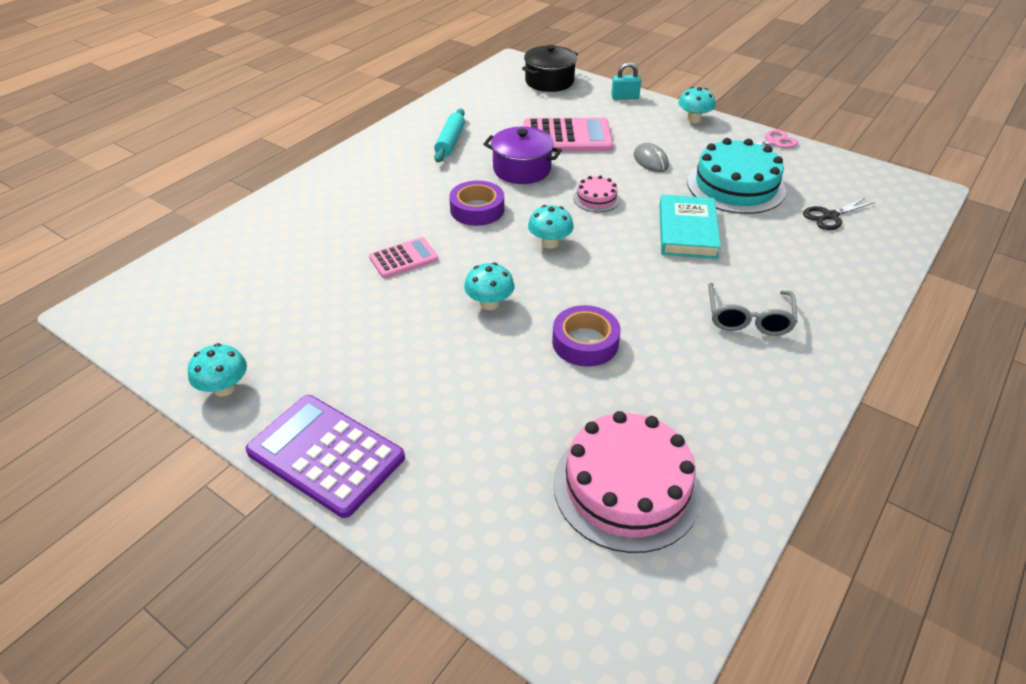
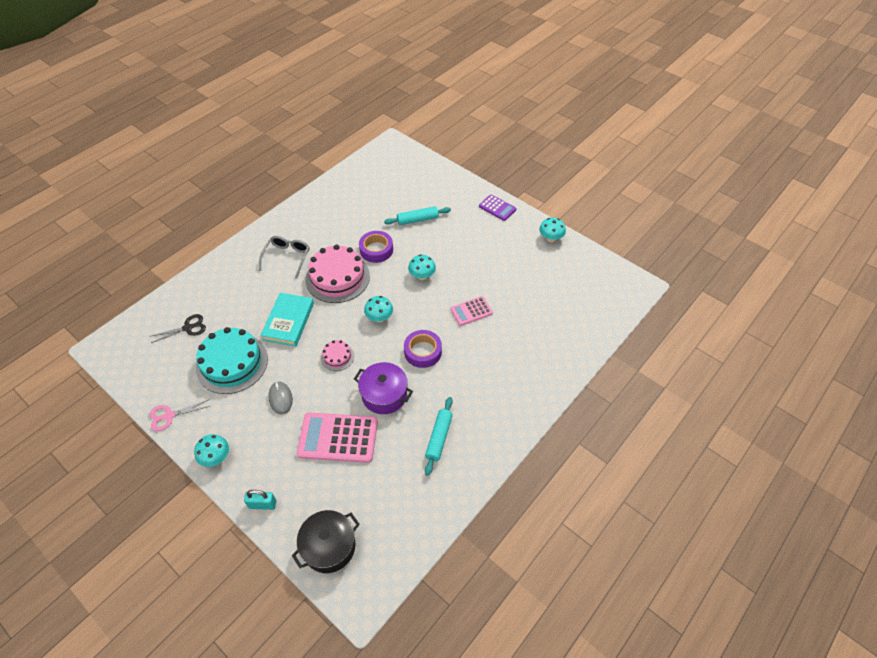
camera: 175 degrees left, 10 degrees up
(326, 454) = (497, 208): purple calculator -> purple calculator, size x0.57
(512, 411) = (417, 220): none -> turquoise rolling pin
(626, 487) = (377, 189): pink cake -> pink cake (337, 277)

